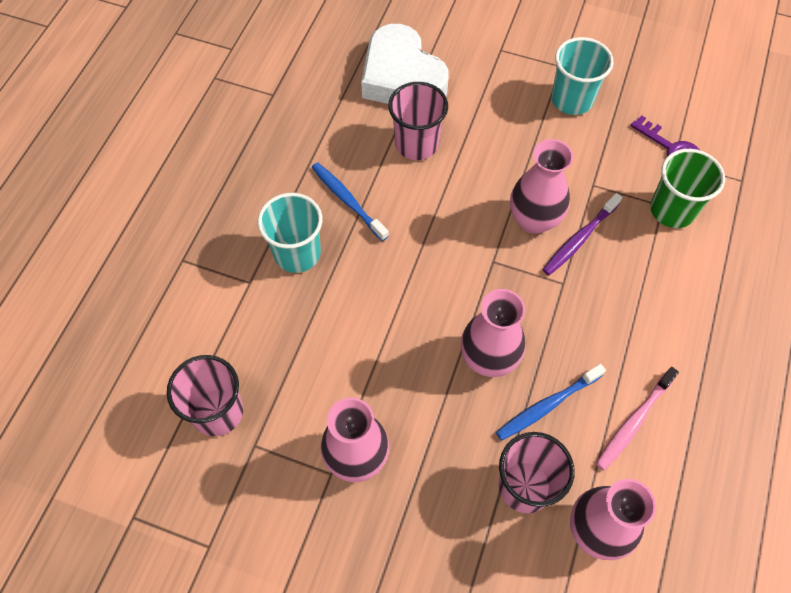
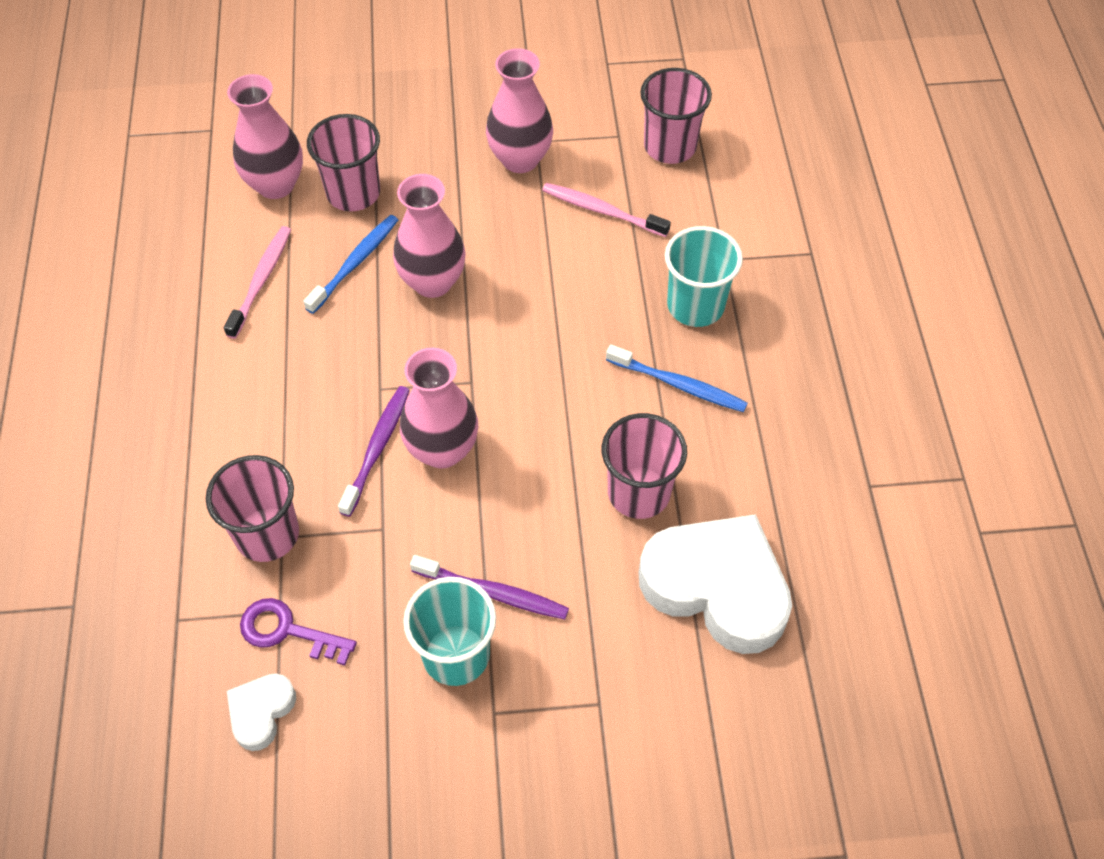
camera: 155 degrees right, 5 degrees down
(316, 369) = (602, 211): none -> pink toothbrush
(536, 123) = (493, 592): none -> purple toothbrush
(672, 210) = (267, 534): green cup -> pink cup
(696, 112) = (261, 712): none -> white heart

